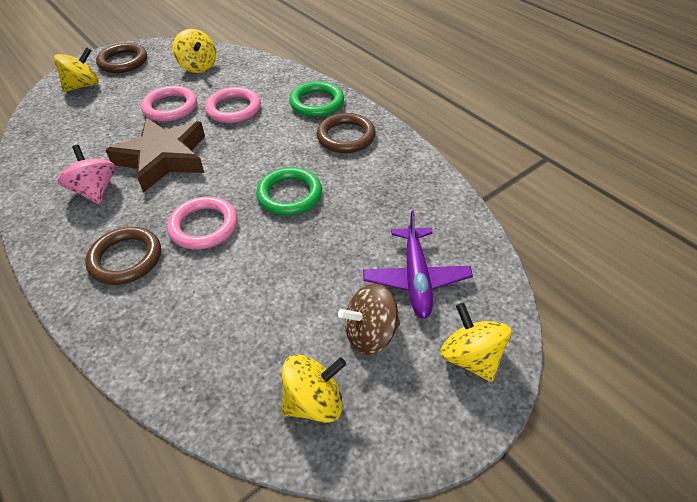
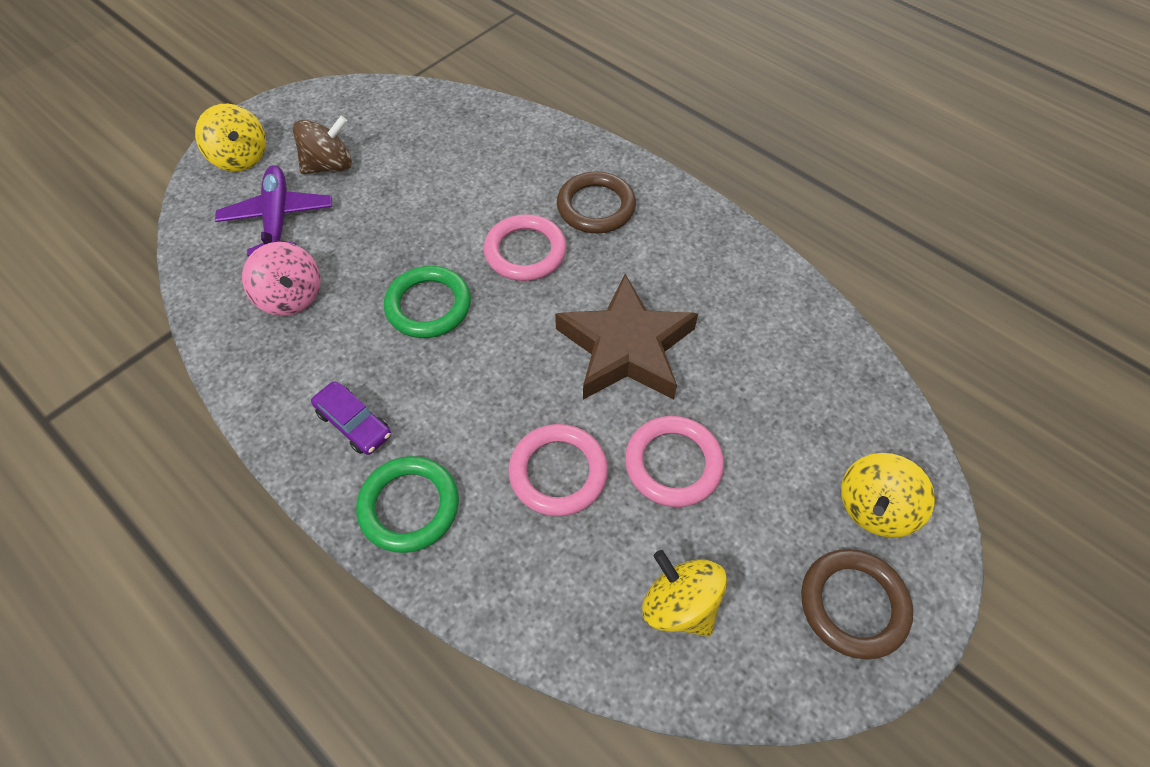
camera: 170 degrees right, 10 degrees up
(95, 191) = (687, 284): pink spinning top -> pink spinning top (291, 297)
(314, 402) = (378, 117): yellow spinning top -> none
(346, 137) = (354, 423): brown ring -> purple car

